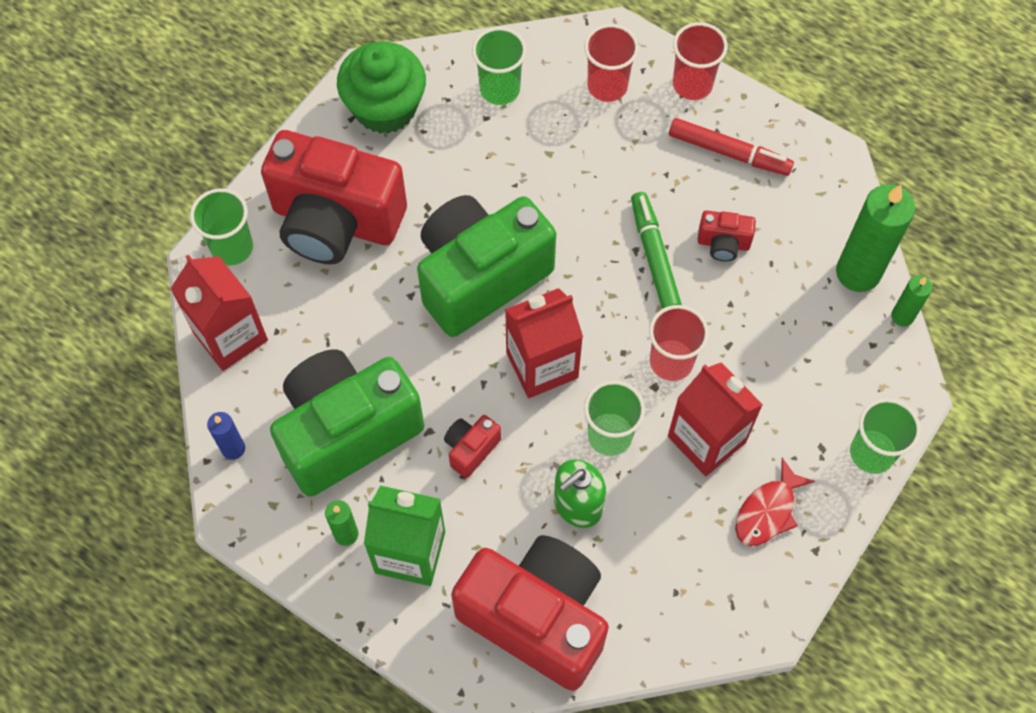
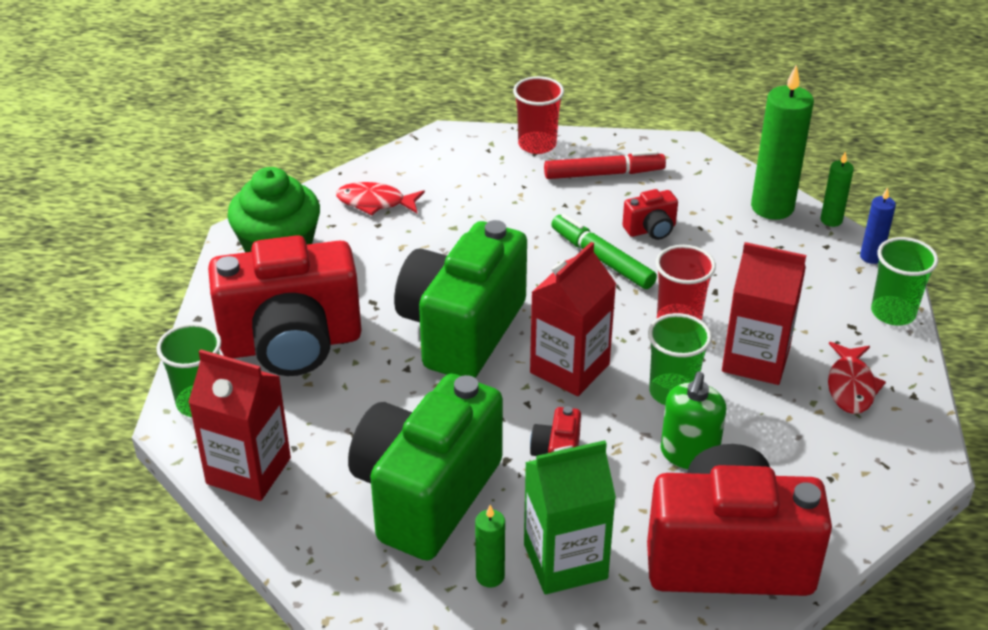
camera: 30 degrees left, 25 degrees down
(233, 448) = (318, 559): blue candle -> blue candle (871, 257)
(500, 89) = (375, 202): green cup -> red fish
(607, 86) = (467, 169): red cup -> none

